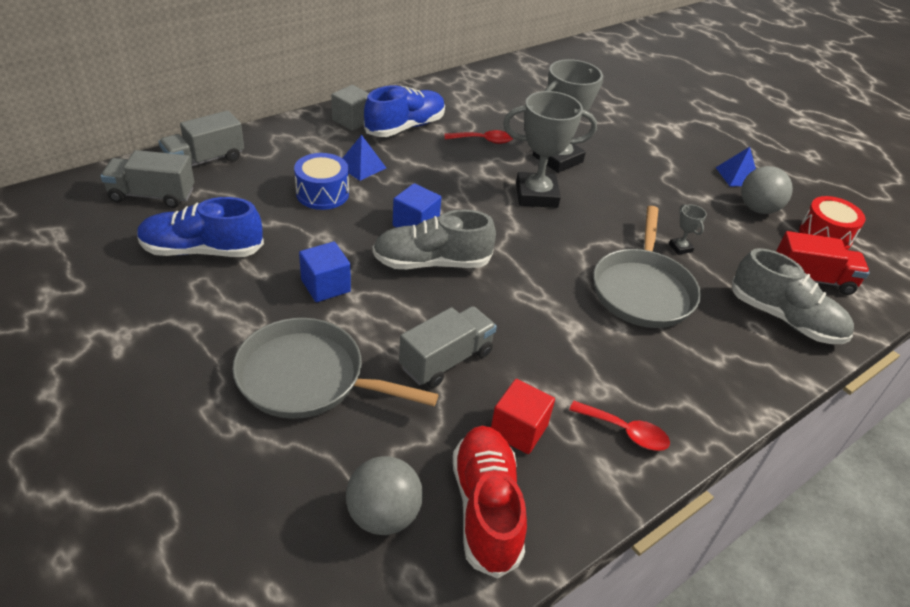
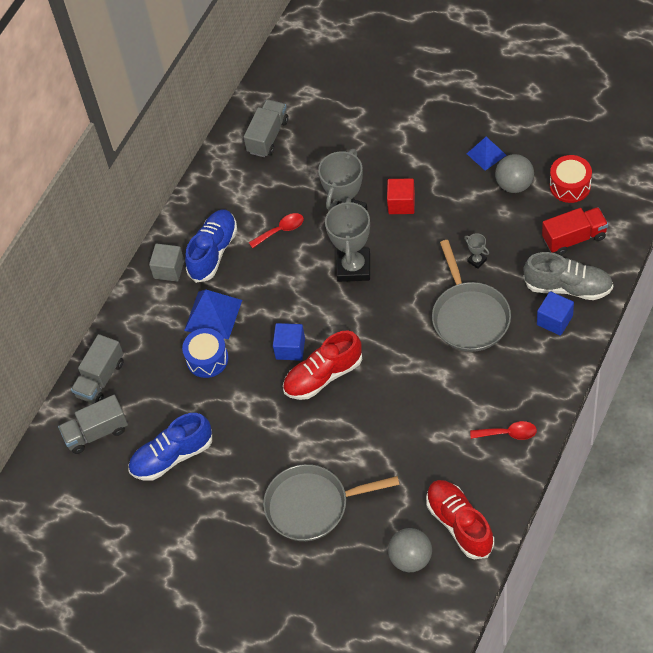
camera: 15 degrees left, 15 degrees up
(325, 286) = (271, 436): blue cube -> blue cube (554, 320)
(361, 166) = (213, 315): blue pyramid -> blue pyramid, size x1.58
(431, 263) = (323, 376): grey shoe -> red shoe
(446, 360) = (381, 446): grey truck -> grey truck (268, 136)
(518, 430) = (450, 467): red cube -> red cube (401, 204)
(536, 195) = (353, 267): grey trophy -> grey trophy turned 60 degrees counterclockwise

